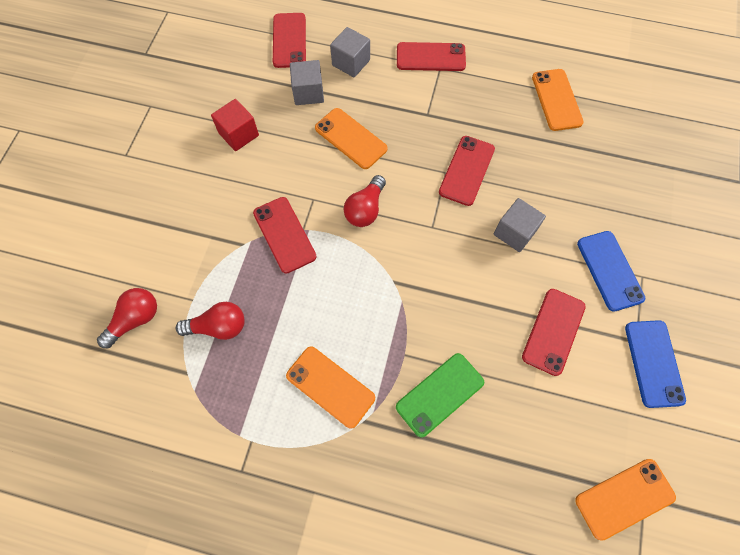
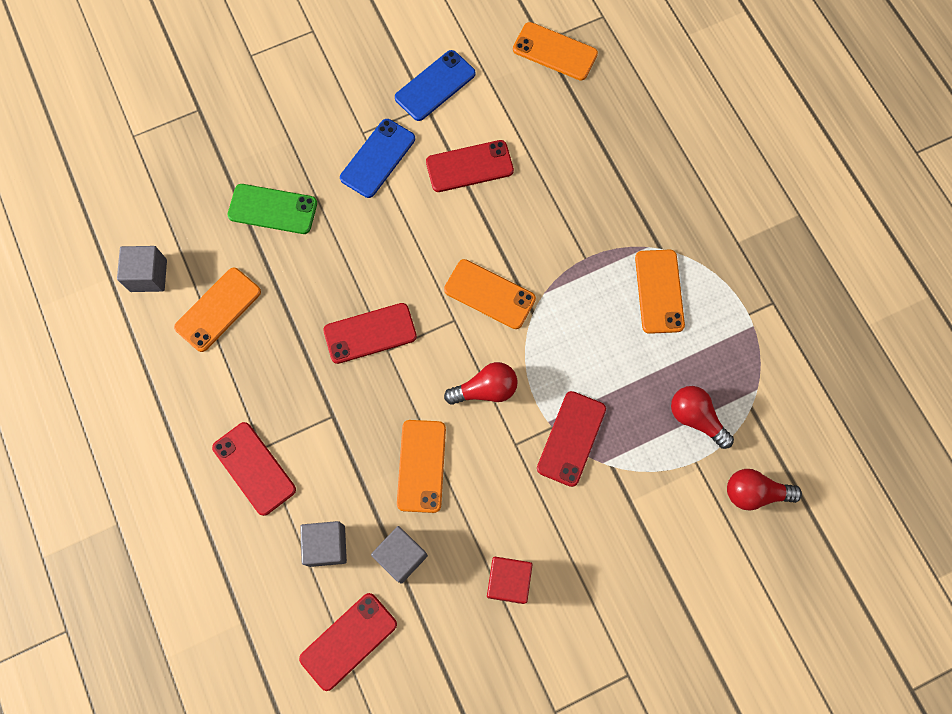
camera: 130 degrees left, 5 degrees up
(432, 263) = (489, 294): none -> orange phone
(439, 394) = (592, 211): green phone -> green phone (272, 209)
(514, 232) = (402, 251): grey cube -> grey cube (148, 275)

